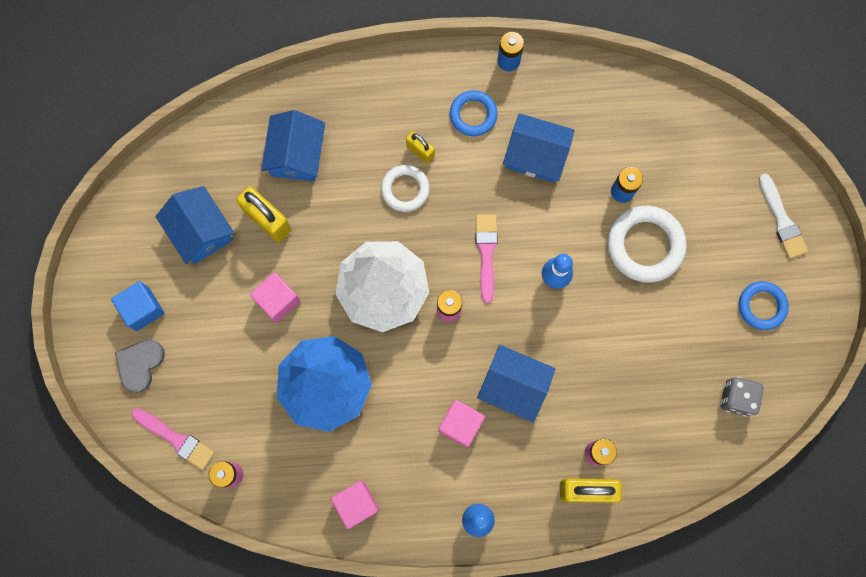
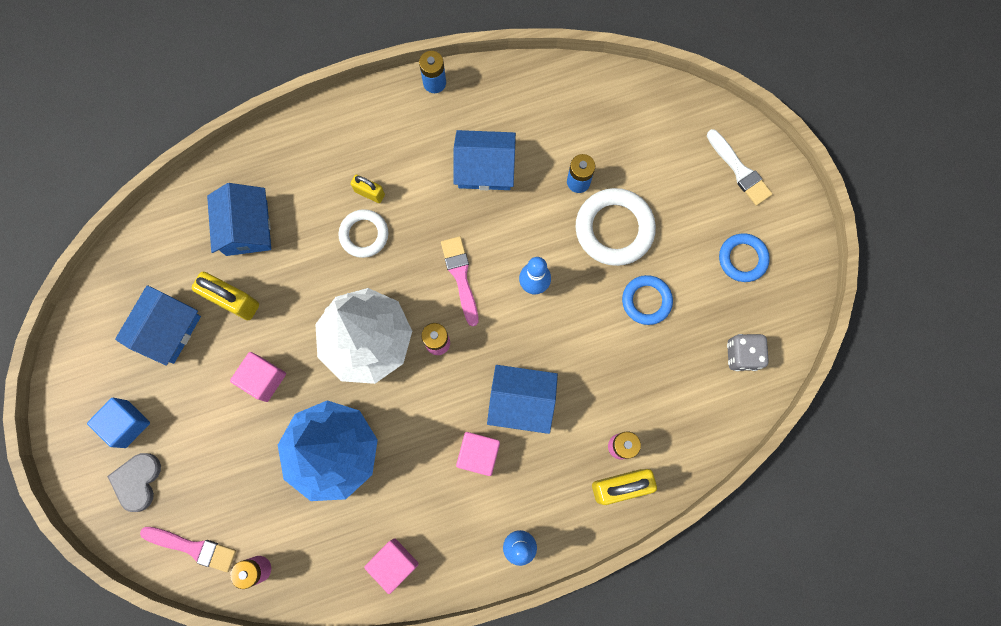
camera: 15 degrees left, 0 degrees up
(200, 231) = (167, 329): blue house -> blue house turned 75 degrees clockwise
(473, 115) = (413, 144): blue ring -> blue ring (646, 301)

